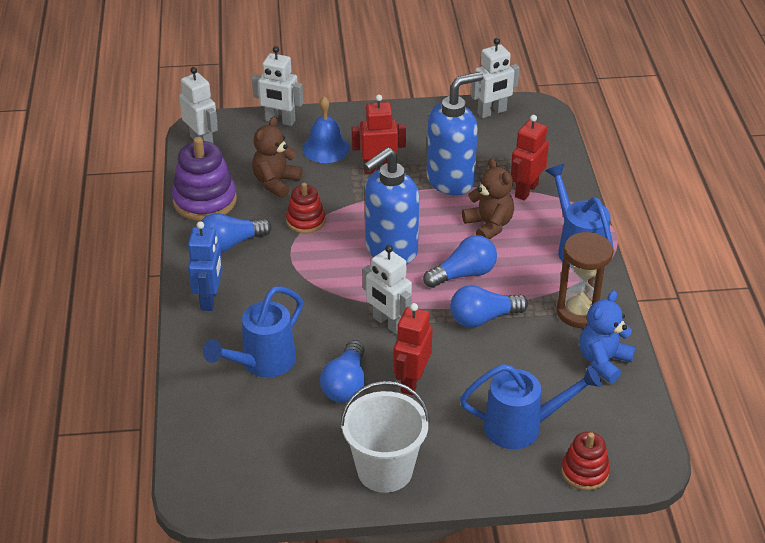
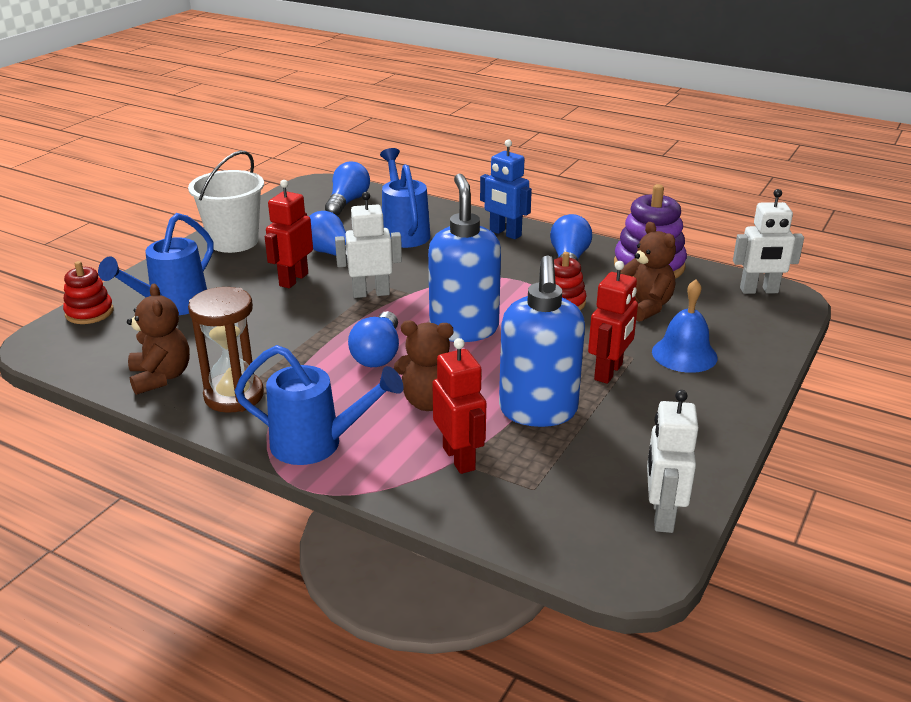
camera: 125 degrees right, 10 degrees down
(280, 121) = (768, 344): white robot -> none
(411, 381) = (293, 279): red robot -> red robot turned 120 degrees counterclockwise
(483, 318) = (308, 339): blue light bulb -> blue light bulb (347, 202)
(603, 361) = (161, 377): blue teddy bear -> brown teddy bear

